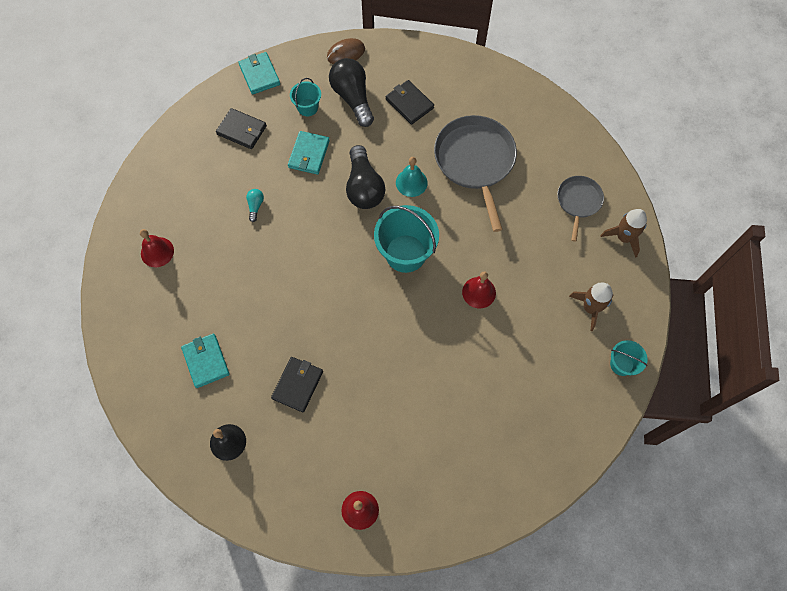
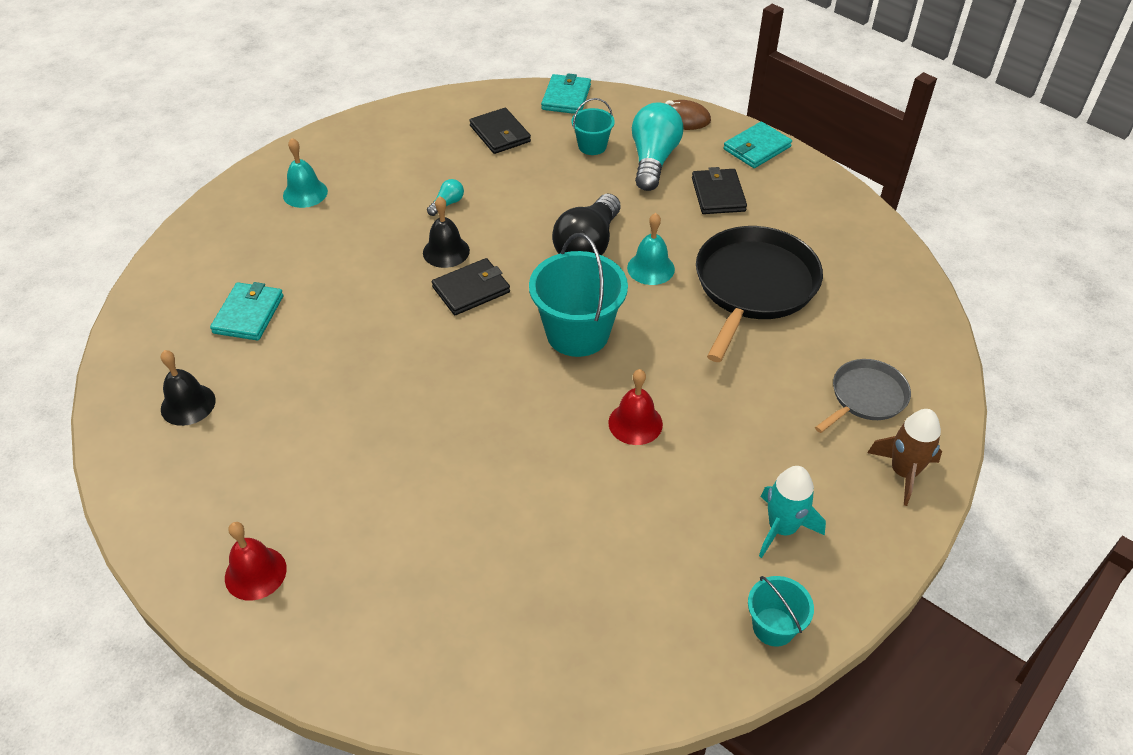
camera: 35 degrees right, 20 degrees down
(157, 252) = (305, 193): red bell -> turquoise bell
(285, 242) = (446, 251): none -> black bell
(297, 385) = (320, 394): black wallet -> black wallet (471, 289)
(309, 154) = (553, 186): turquoise wallet -> turquoise wallet (756, 148)
(353, 98) = (653, 160): black light bulb -> turquoise light bulb
(475, 161) = (753, 286): grey pan -> black pan
(590, 308) = (782, 528): brown rocket -> turquoise rocket

